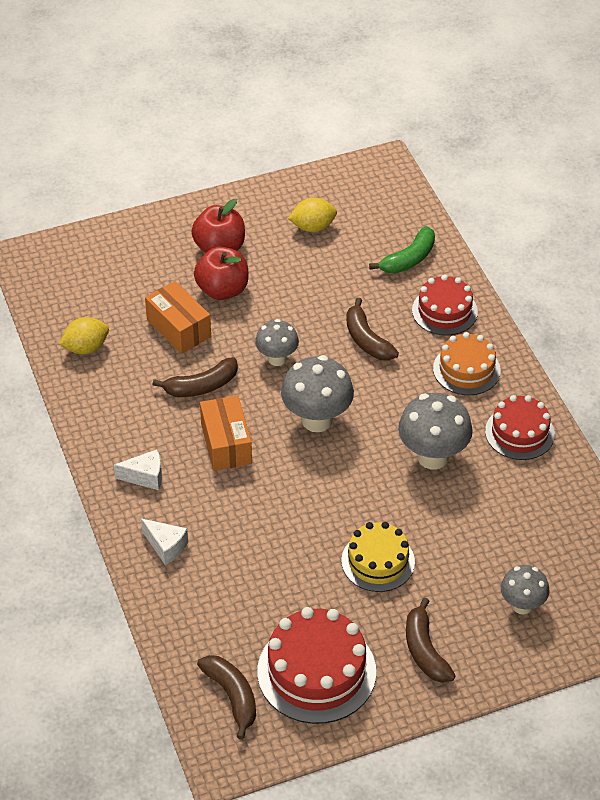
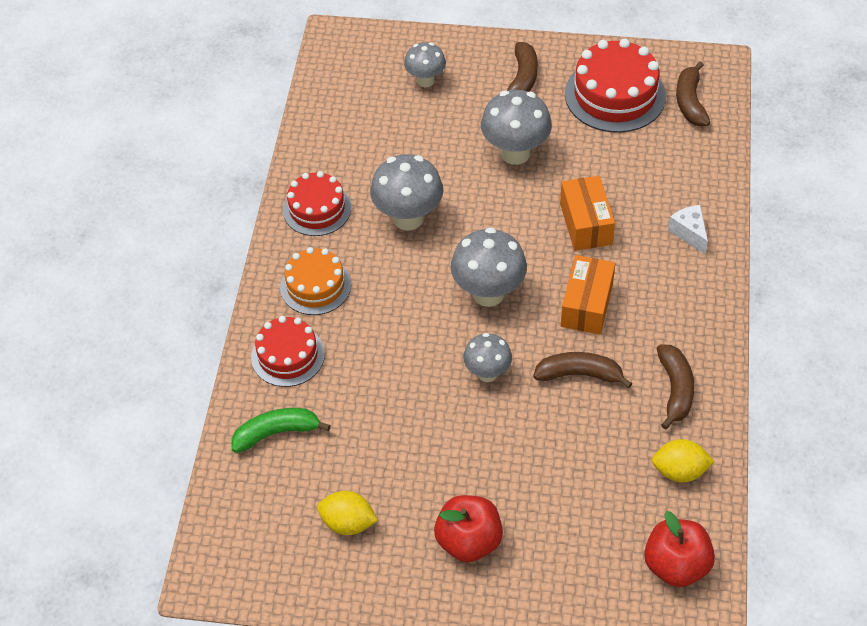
camera: 150 degrees left, 5 degrees up
(145, 476) = (679, 303): white cheese -> none
(179, 328) = (568, 453): orange box -> orange box (585, 224)
(222, 290) = (496, 481): red apple -> red apple (676, 565)
(366, 340) = (386, 356): brown banana -> brown banana (675, 389)
(378, 561) = (515, 153): yellow cake -> grey mushroom

